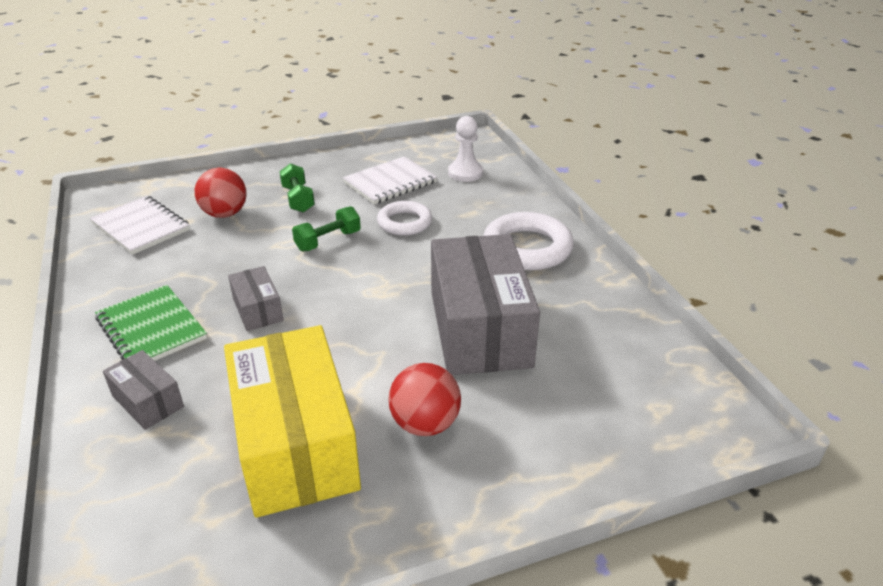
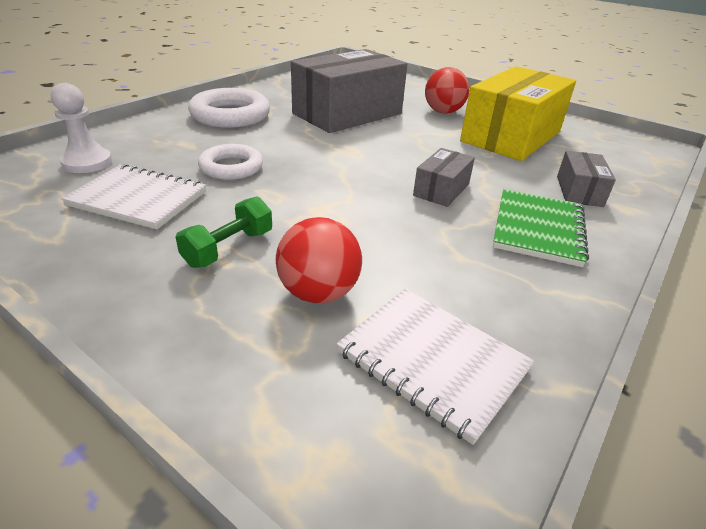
camera: 125 degrees left, 0 degrees up
(141, 227) = (432, 361): white notebook -> white notebook turned 60 degrees counterclockwise
(328, 241) = (304, 194): green dumbbell -> none

